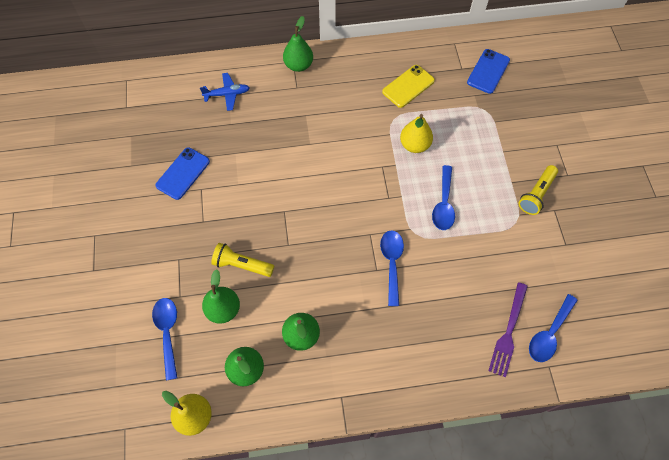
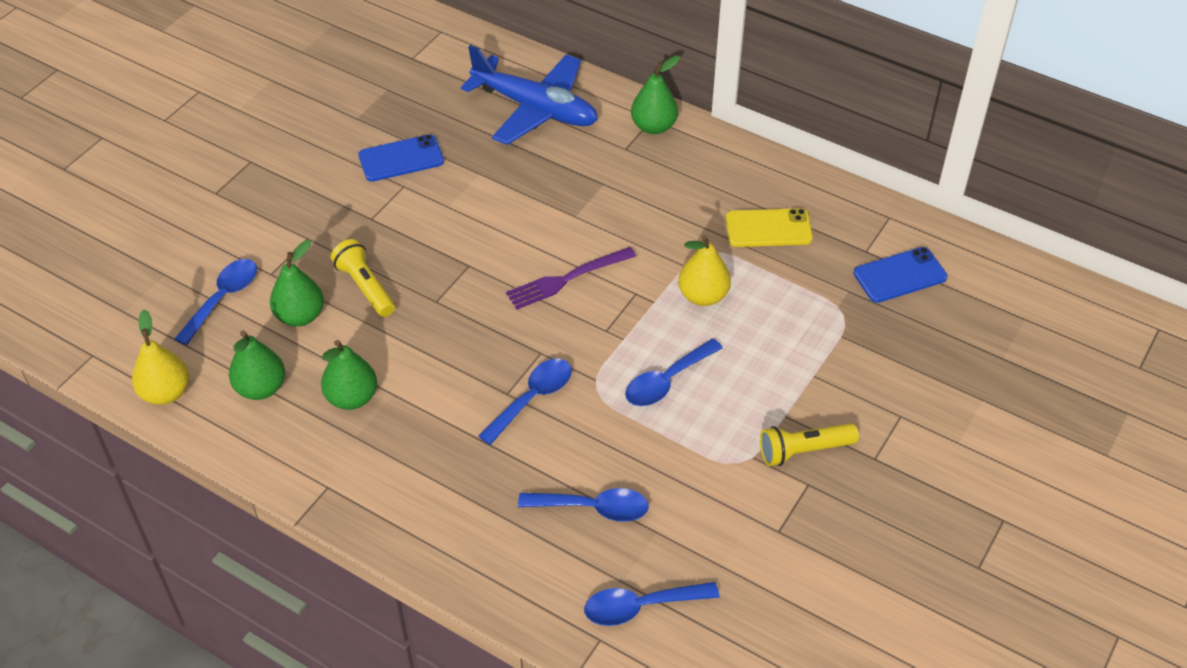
camera: 40 degrees right, 15 degrees down
(227, 94) = (536, 109): blue plane -> blue plane, size x2.04
(478, 300) = (593, 508): none -> blue spoon
(508, 332) = (590, 568): purple fork -> purple fork (566, 279)

